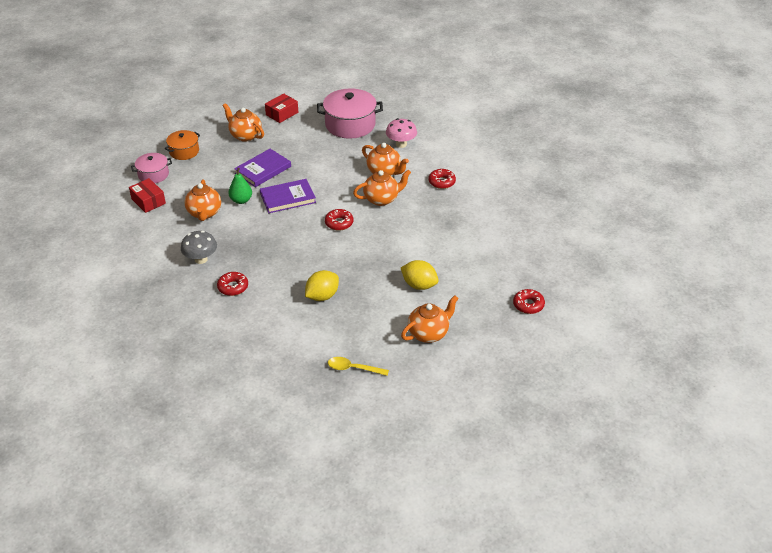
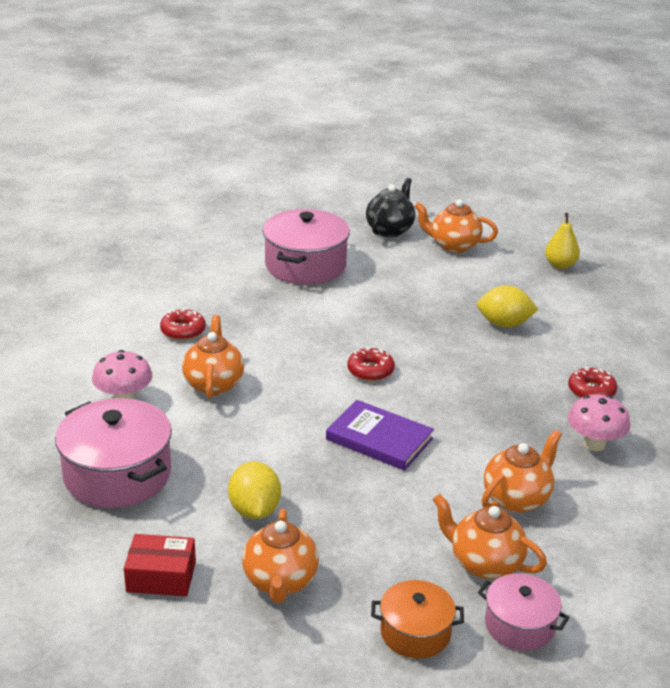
camera: 130 degrees left, 10 degrees down
(148, 201) = (579, 580): red box -> none
(201, 259) = (594, 444): grey mushroom -> pink mushroom
(241, 200) = (442, 480): green pear -> none
(263, 170) = (347, 501): purple book -> none
(353, 368) = (560, 265): yellow spoon -> yellow pear
(382, 199) = (278, 360): orange teapot -> orange teapot (484, 564)
(419, 285) = (396, 275): yellow lemon -> yellow lemon (254, 510)
(467, 255) = (305, 265): none -> pink pot
(478, 316) = (390, 230): none -> black teapot
(528, 305) = (335, 212): red donut -> none

